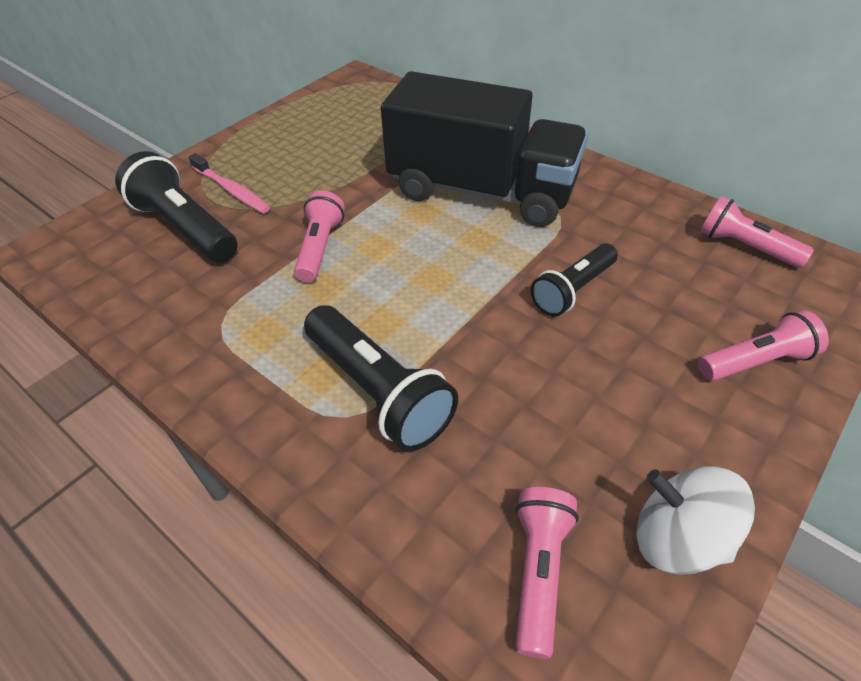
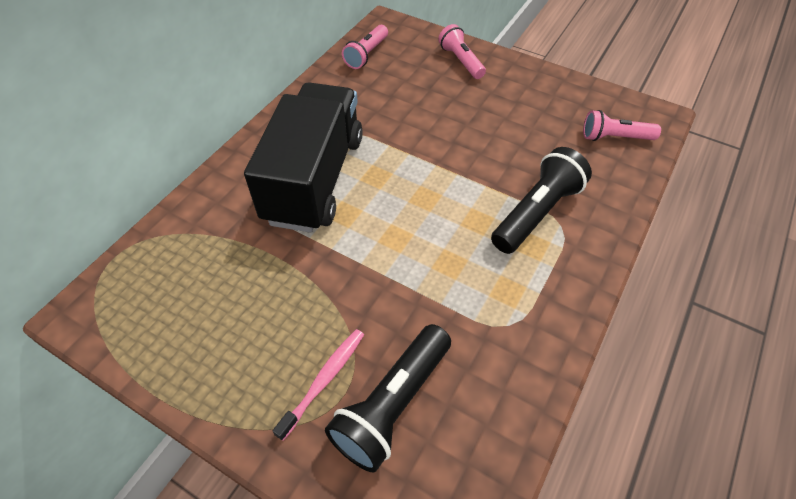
camera: 100 degrees left, 5 degrees up
(319, 248) = (403, 277): pink flashlight -> none
(573, 290) = (422, 127): black flashlight -> none
(678, 538) = (576, 94): white spinning top -> none

